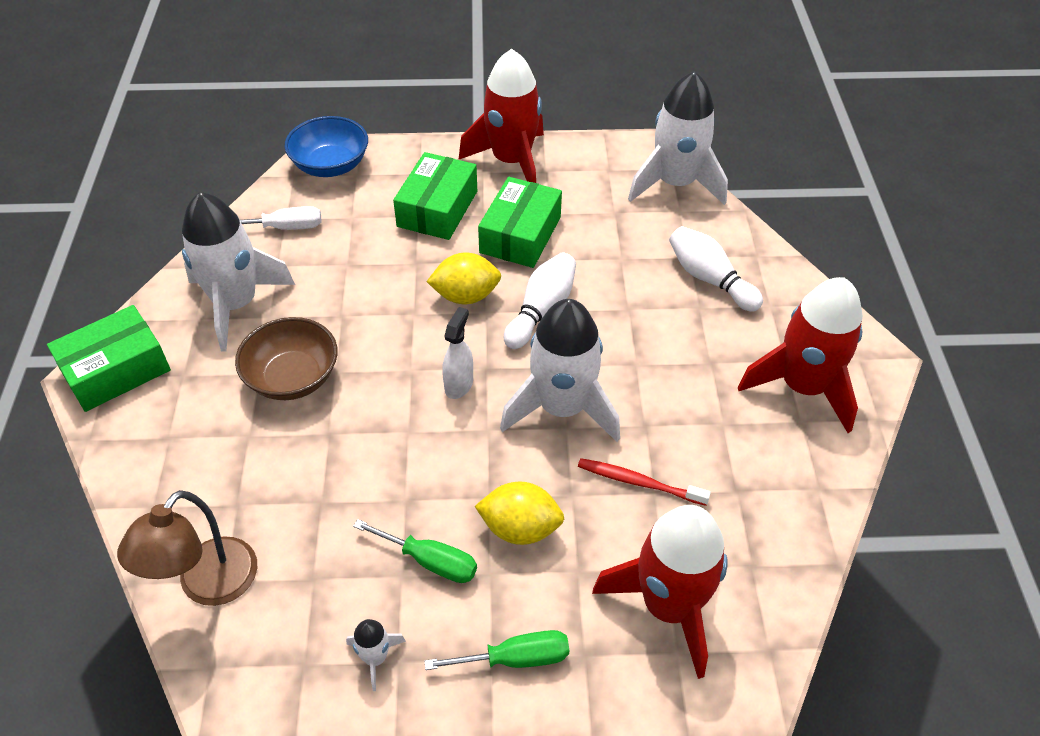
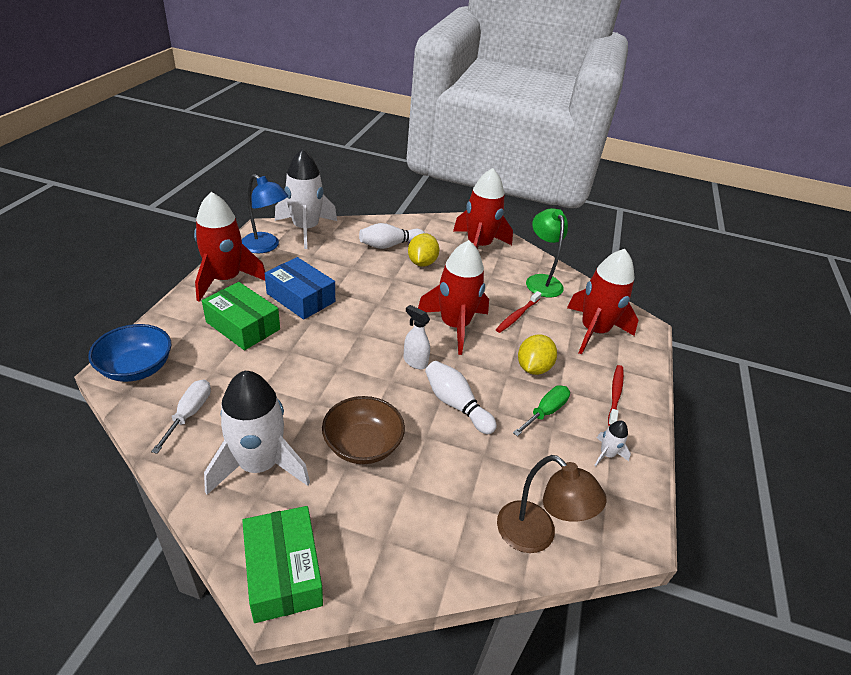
camera: 75 degrees left, 10 degrees down
(466, 296) = (339, 337): yellow lemon -> yellow lemon (422, 263)
(515, 658) = (615, 394): green screwdriver -> red toothbrush
(520, 235) = (301, 297): green box -> blue box
(541, 310) = (373, 310): white bowling pin -> white bowling pin (456, 404)
(562, 407) = (454, 326): white rocket -> red rocket
(604, 165) = (265, 246): none -> blue lamp
(766, 499) = (541, 281): none -> green lamp

